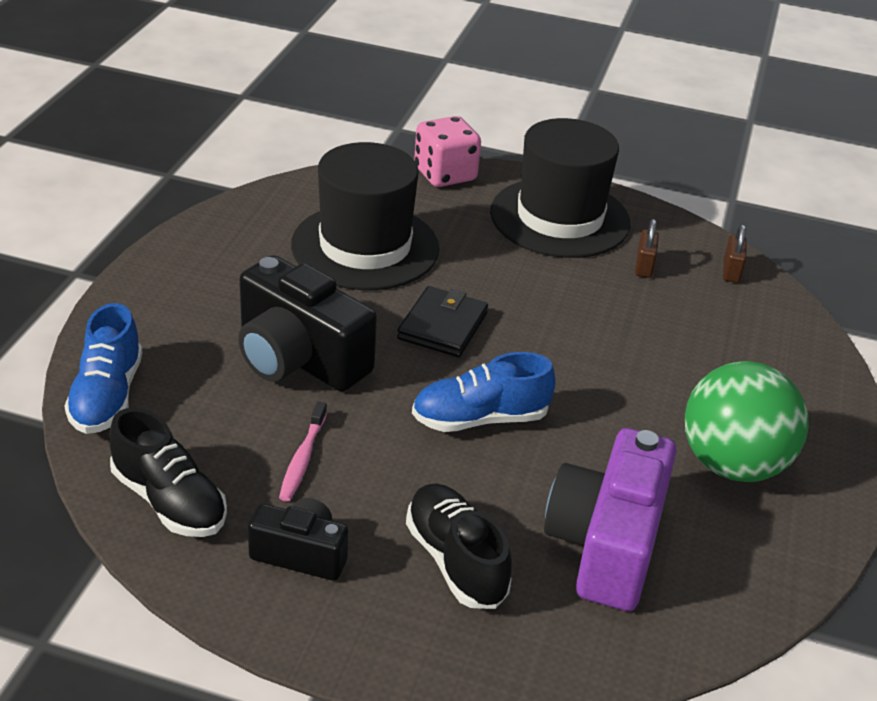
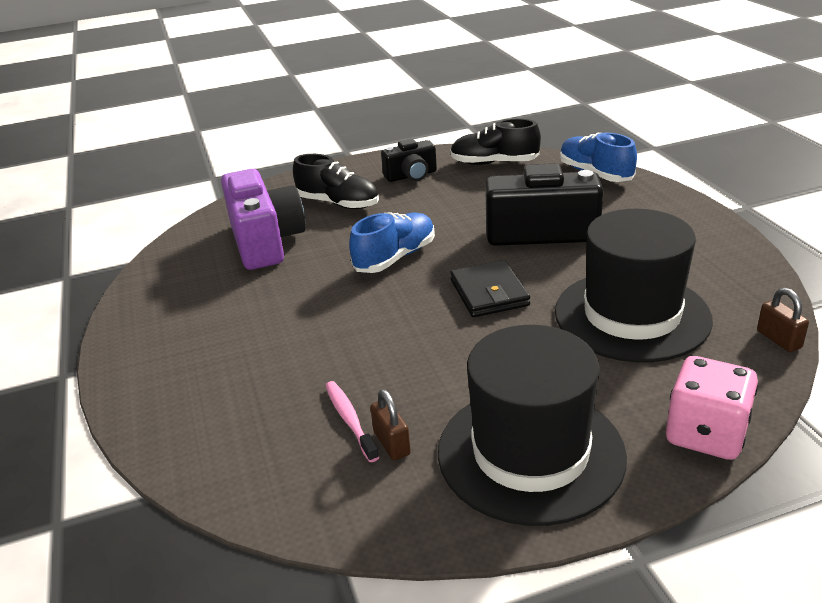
camera: 150 degrees right, 5 degrees down
(303, 458) = (463, 199): pink toothbrush -> pink toothbrush (350, 420)
(731, 271) = (297, 496): brown padlock -> brown padlock (779, 339)
(732, 464) = (208, 313): green ball -> none

